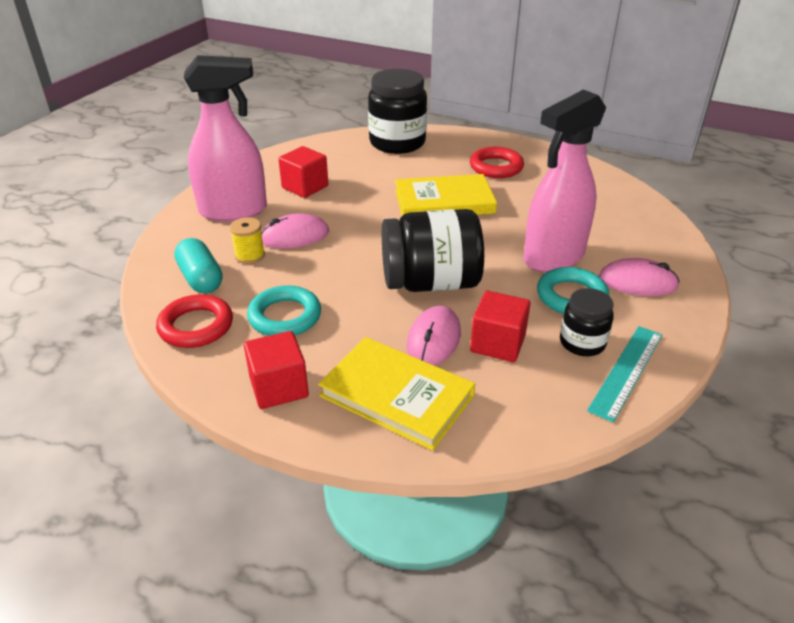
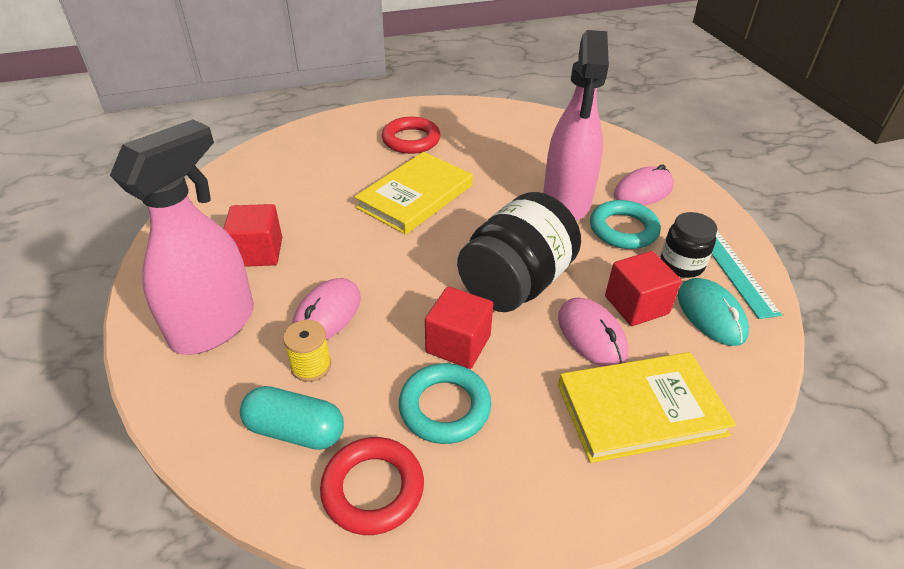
camera: 45 degrees left, 5 degrees up
(279, 387) = (546, 485): red cube -> red cube (458, 344)
(397, 143) = (287, 156): black jar -> none
(549, 384) = (710, 314): none -> turquoise mouse

